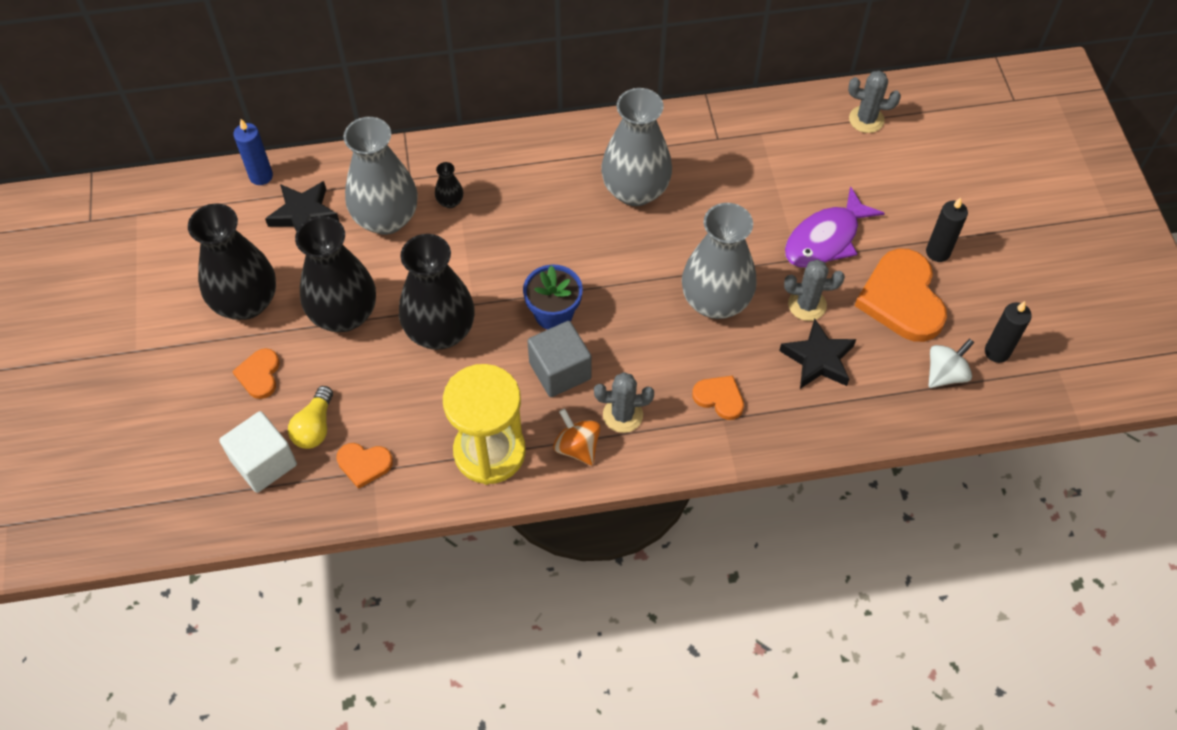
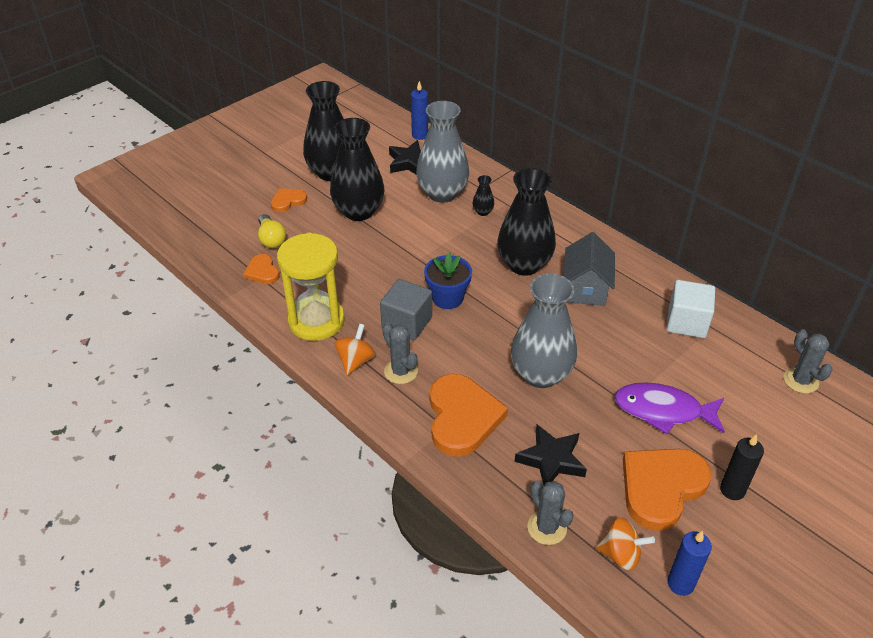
camera: 55 degrees right, 15 degrees down
(264, 462) = (231, 232): white cube -> white cube (686, 322)
(315, 427) = (271, 239): yellow light bulb -> yellow light bulb turned 90 degrees counterclockwise
(440, 331) = (385, 255): black vase -> black vase (524, 264)
(635, 190) = (586, 287): grey vase -> grey house
(719, 398) = (462, 417): orange heart -> orange heart, size x1.97
(807, 305) = (592, 428): grey cactus -> grey cactus (547, 528)
(945, 374) = (621, 554): white spinning top -> orange spinning top
(997, 352) = (680, 583): black candle -> blue candle

